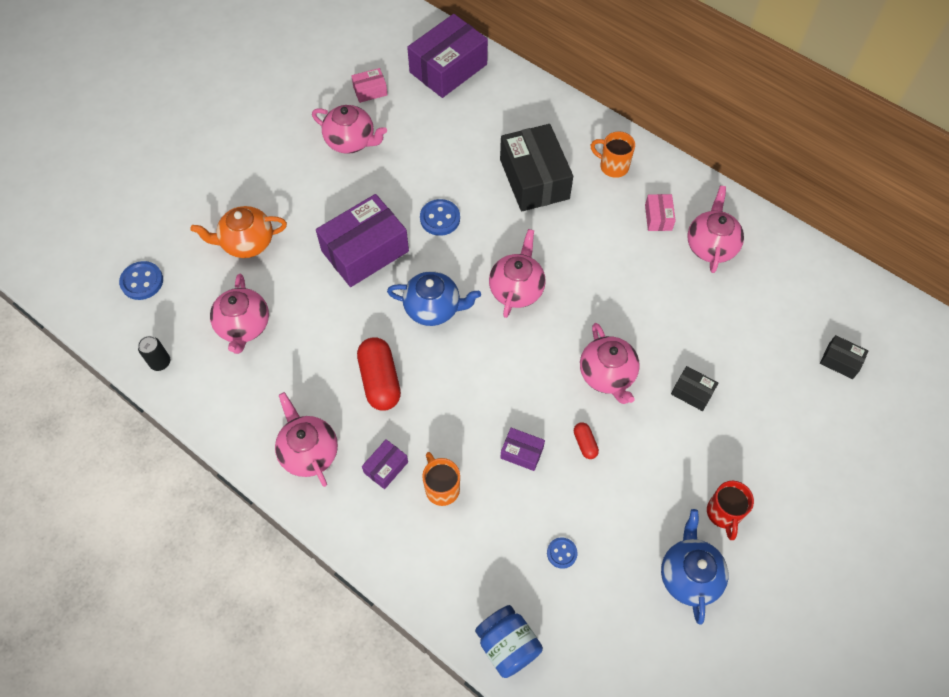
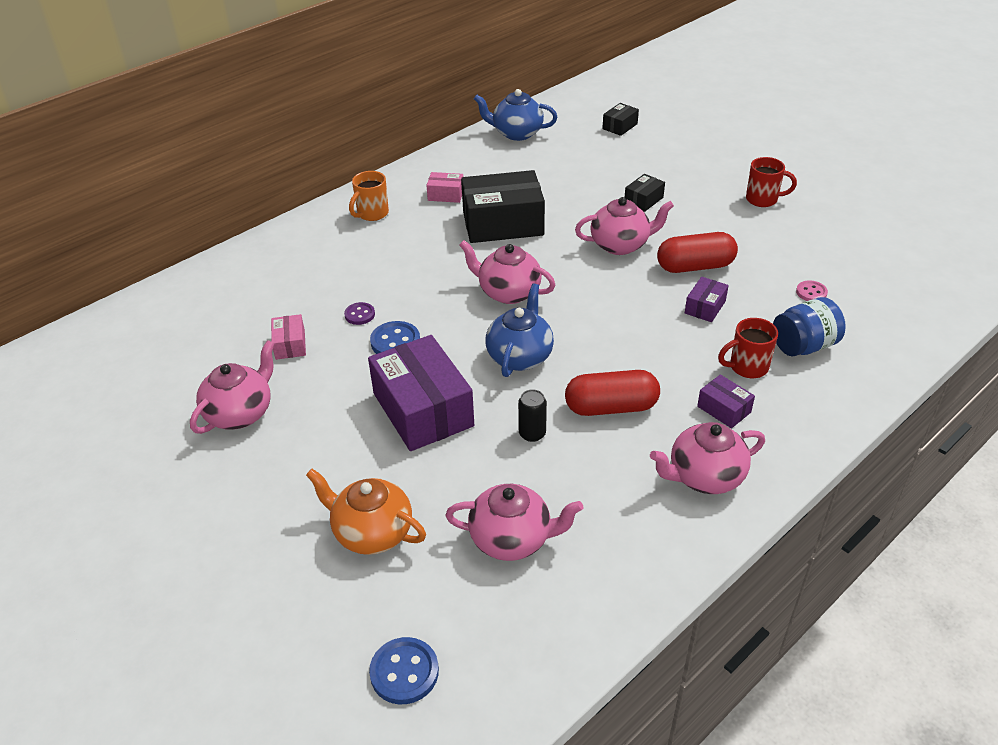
camera: 80 degrees left, 20 degrees down
(160, 362) = (557, 644): black can -> black can (532, 433)
(247, 243) = (372, 532): orange teapot -> orange teapot turned 120 degrees clockwise
(370, 91) = (163, 390): pink box -> pink box (290, 345)
(441, 488) = (747, 367): orange mug -> red mug
(448, 68) = (167, 317): purple box -> none
(469, 188) = (359, 315): none -> purple button
(507, 645) = (911, 335): blue jar -> blue jar (803, 346)
(534, 179) = (367, 266): black box -> black box (503, 223)
(561, 553) = (811, 292): blue button -> pink button
(585, 443) = (695, 266): red capsule -> red capsule, size x2.06
(689, 575) = (822, 224): blue teapot -> blue teapot (516, 133)
(711, 246) = (487, 170): pink teapot -> none

